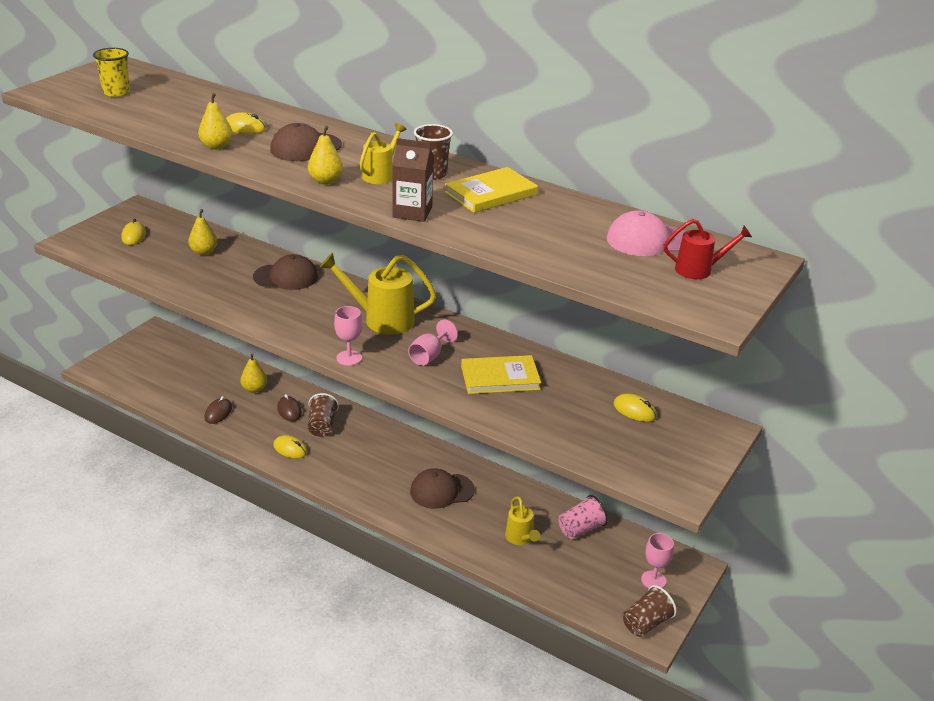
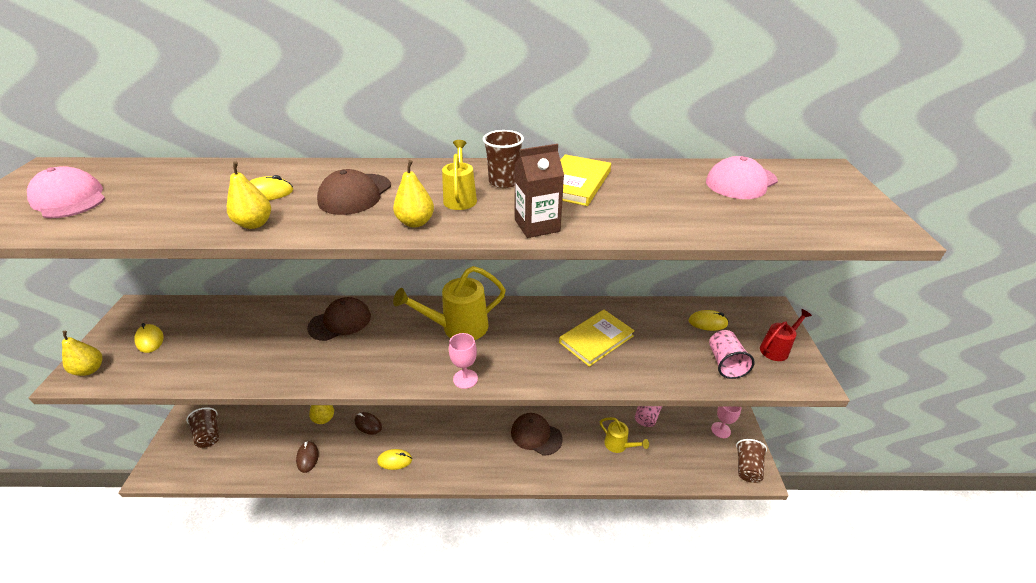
camera: 30 degrees left, 5 degrees up
(116, 92) = (69, 199): yellow cup -> pink cap
(204, 252) = (239, 328): yellow pear -> yellow pear (90, 370)
(322, 426) = (405, 425): brown cup -> brown cup (209, 435)
(429, 356) = (526, 345): pink goblet -> none
(441, 491) = (536, 435): brown cap -> brown cap turned 75 degrees clockwise
(606, 446) = (725, 363): none -> pink cup
(699, 270) = (812, 193): red watering can -> red watering can (777, 349)

